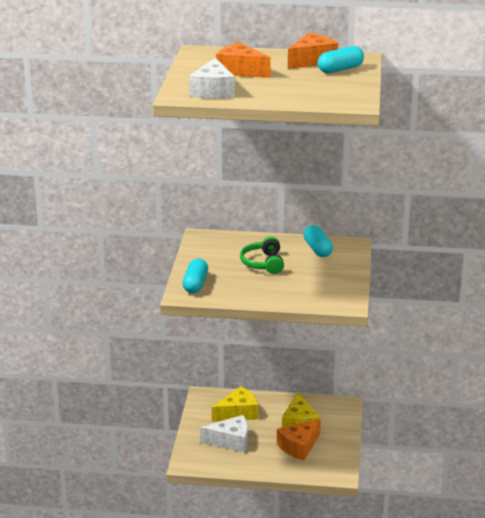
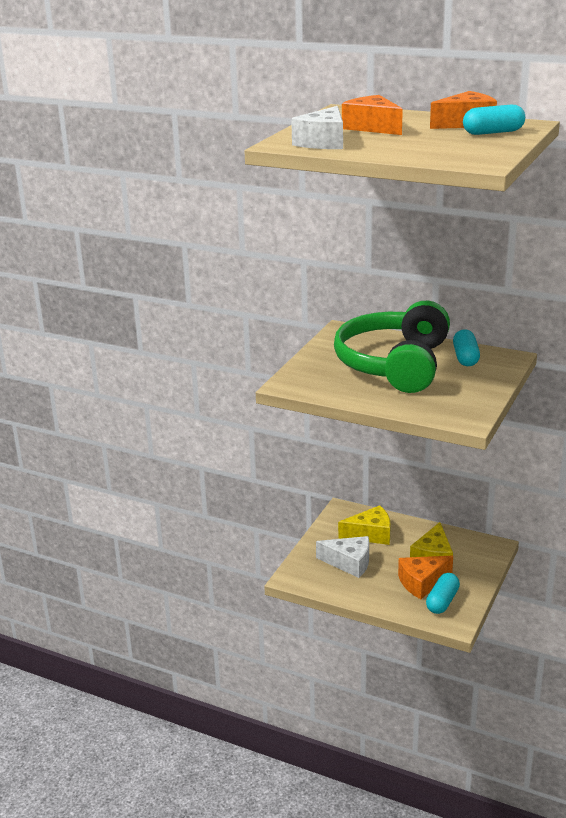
camera: 20 degrees right, 0 degrees up
(195, 284) = (306, 376): turquoise capsule -> turquoise capsule (442, 601)
(263, 263) = (394, 364): green headphones -> green headphones, size x2.22

